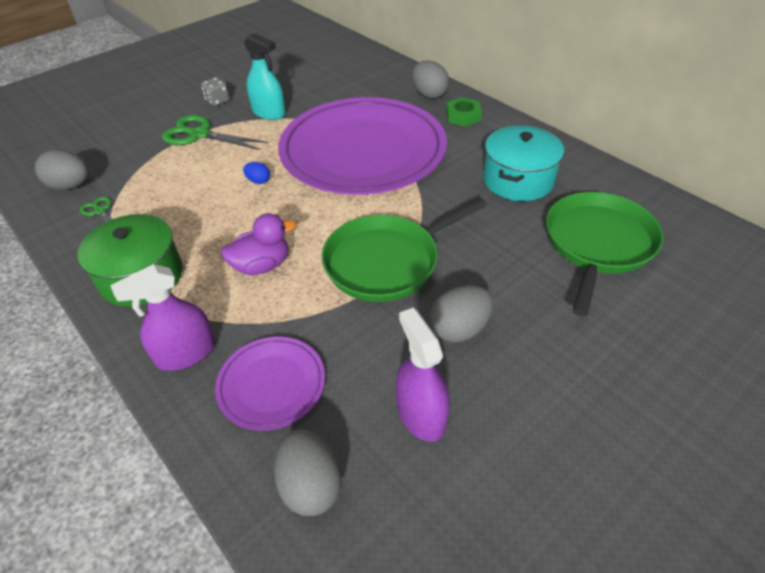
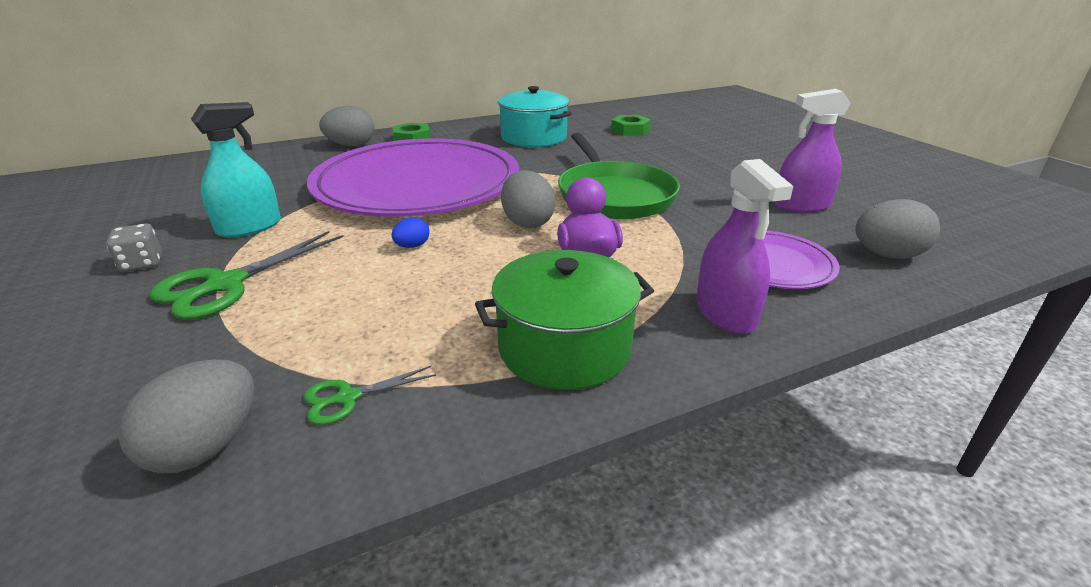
camera: 75 degrees left, 15 degrees down
(459, 329) = (709, 181): grey egg -> grey egg (527, 222)
(598, 244) = (630, 130): green pan -> green nut

